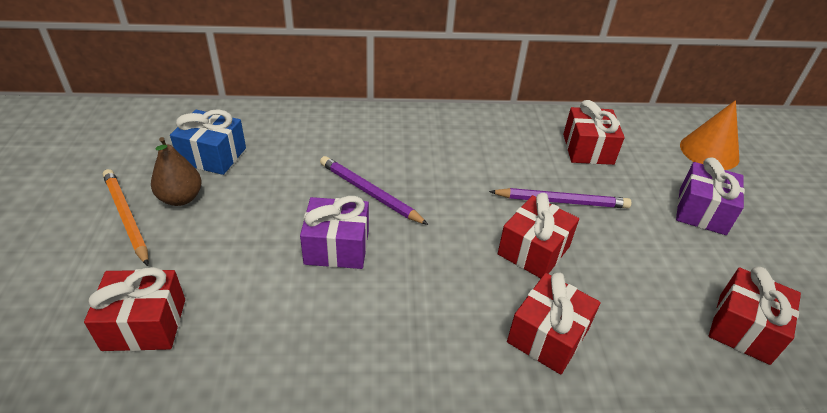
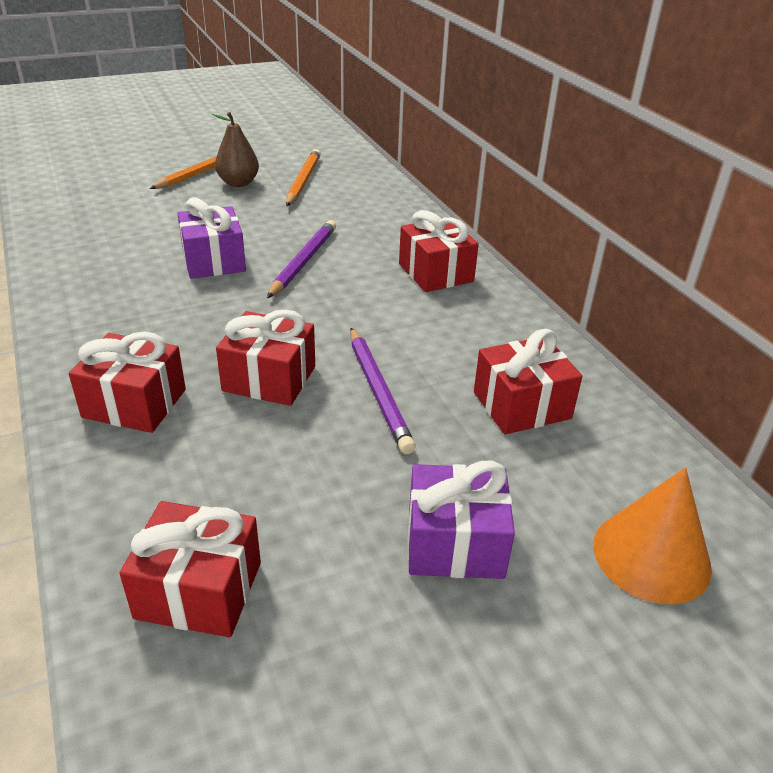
camera: 70 degrees right, 5 degrees down
(144, 324) = (95, 206): red gift -> red gift (435, 273)
(212, 156) = (303, 181): blue gift -> orange pencil

